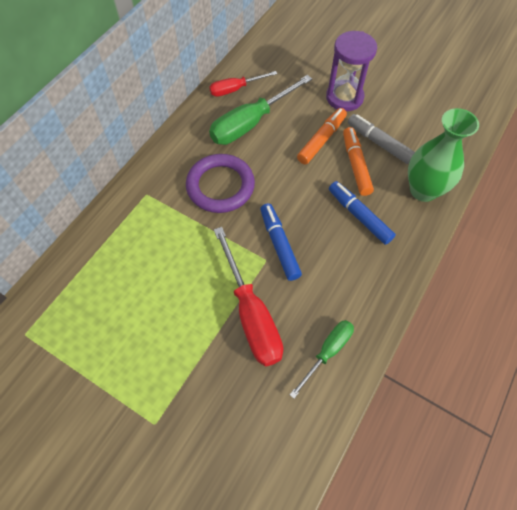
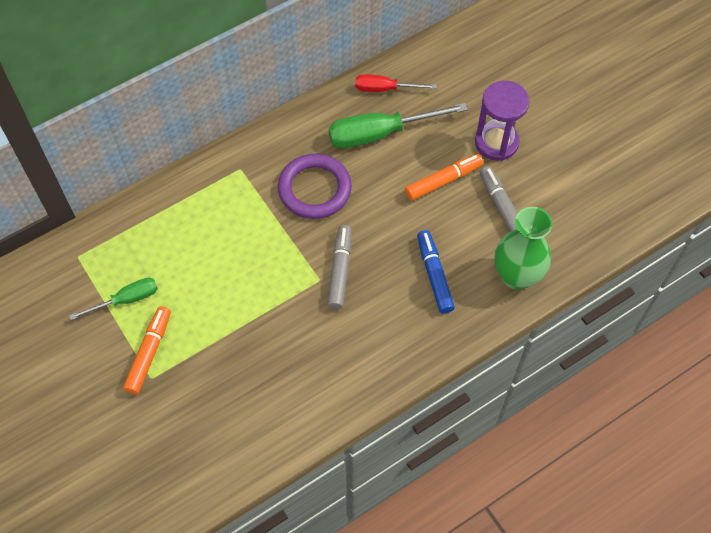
camera: 25 degrees right, 0 degrees up
(251, 314) = (279, 323): red screwdriver -> none
(279, 244) = (340, 270): blue marker -> grey marker
(327, 352) = (329, 386): green screwdriver -> green screwdriver (126, 300)
(355, 165) = (463, 221): orange marker -> orange marker (149, 353)

